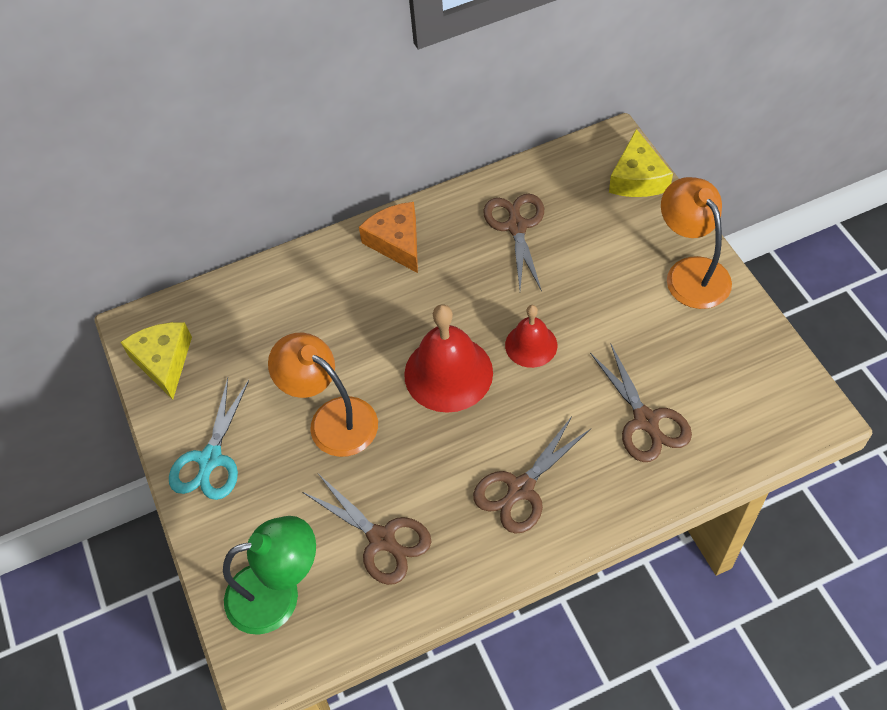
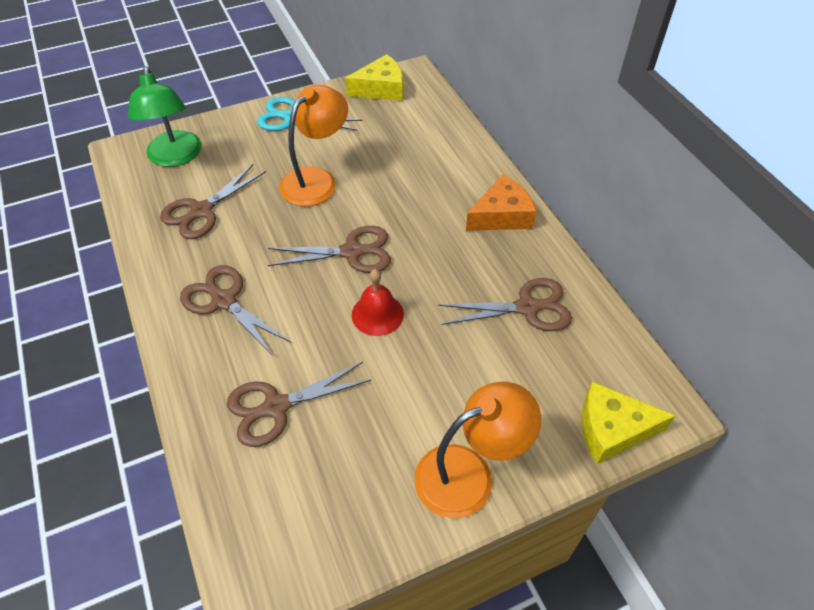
camera: 85 degrees right, 5 degrees down
(448, 373) = (352, 252): red bell -> brown scissors

